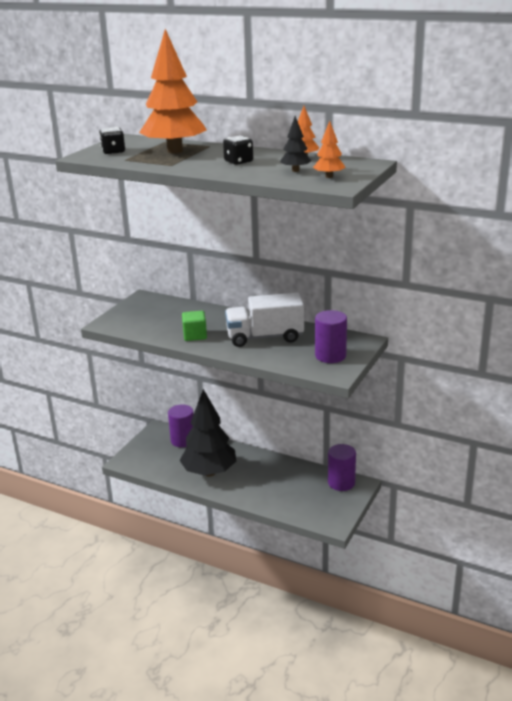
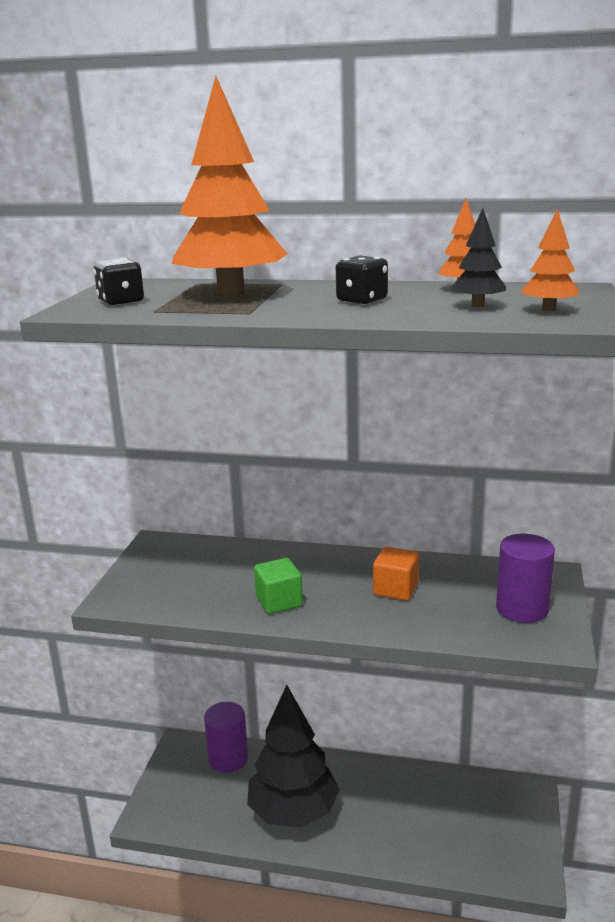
camera: 15 degrees left, 5 degrees down
(265, 337) = (395, 589): white truck -> orange cube
(341, 483) = (503, 793): purple cylinder -> none

